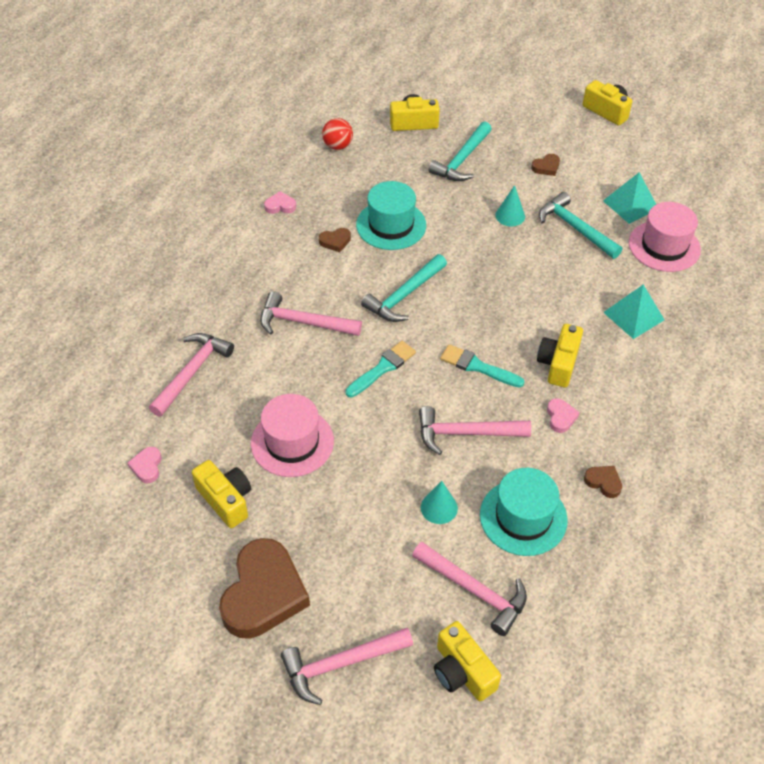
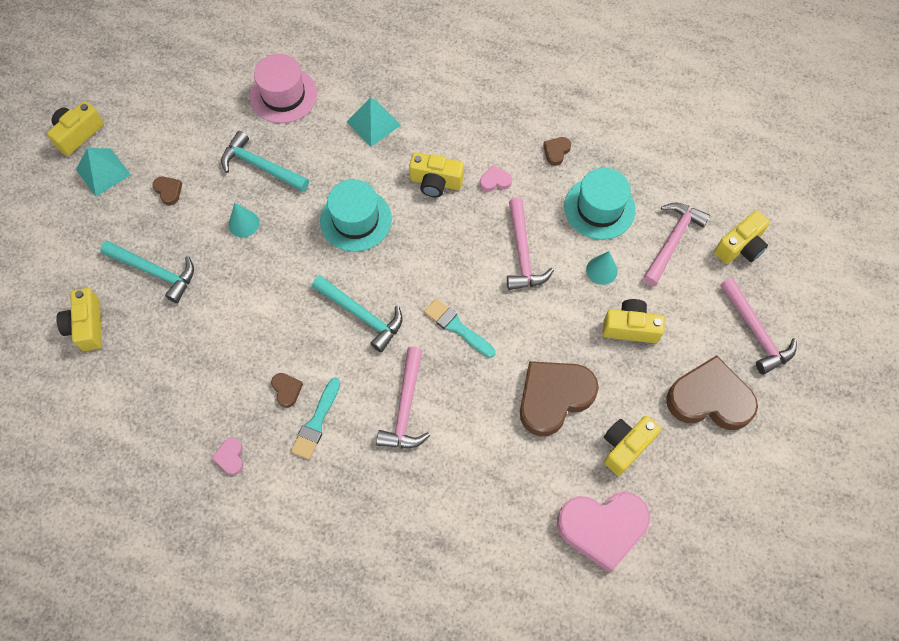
camera: 95 degrees left, 15 degrees up
(147, 466) = (602, 528): pink heart -> pink heart, size x2.40
(192, 372) = (482, 508): pink hammer -> none
(292, 442) = (553, 397): pink hat -> brown heart
(338, 146) = (125, 406): red ball -> none
(363, 526) = (630, 327): none -> yellow camera
(391, 225) = (260, 336): turquoise hat -> turquoise hat (356, 220)
(477, 367) = (446, 246): turquoise brush -> turquoise brush (316, 422)
(575, 228) = (261, 166): turquoise hammer -> turquoise hammer turned 75 degrees clockwise
(630, 204) = (226, 119): turquoise pyramid -> turquoise pyramid (103, 172)

